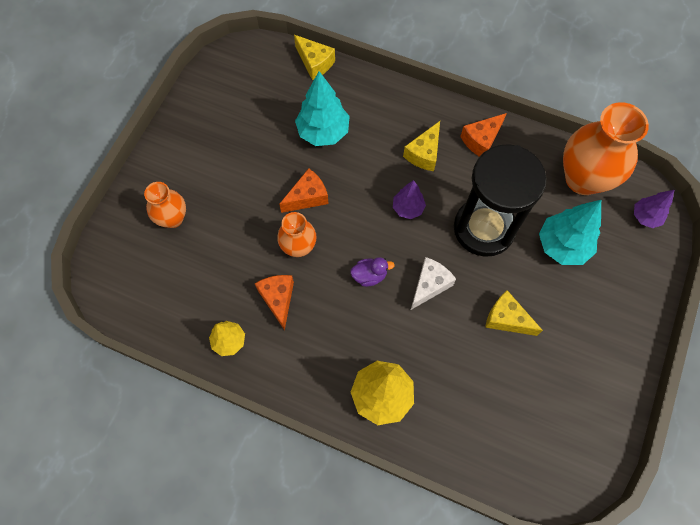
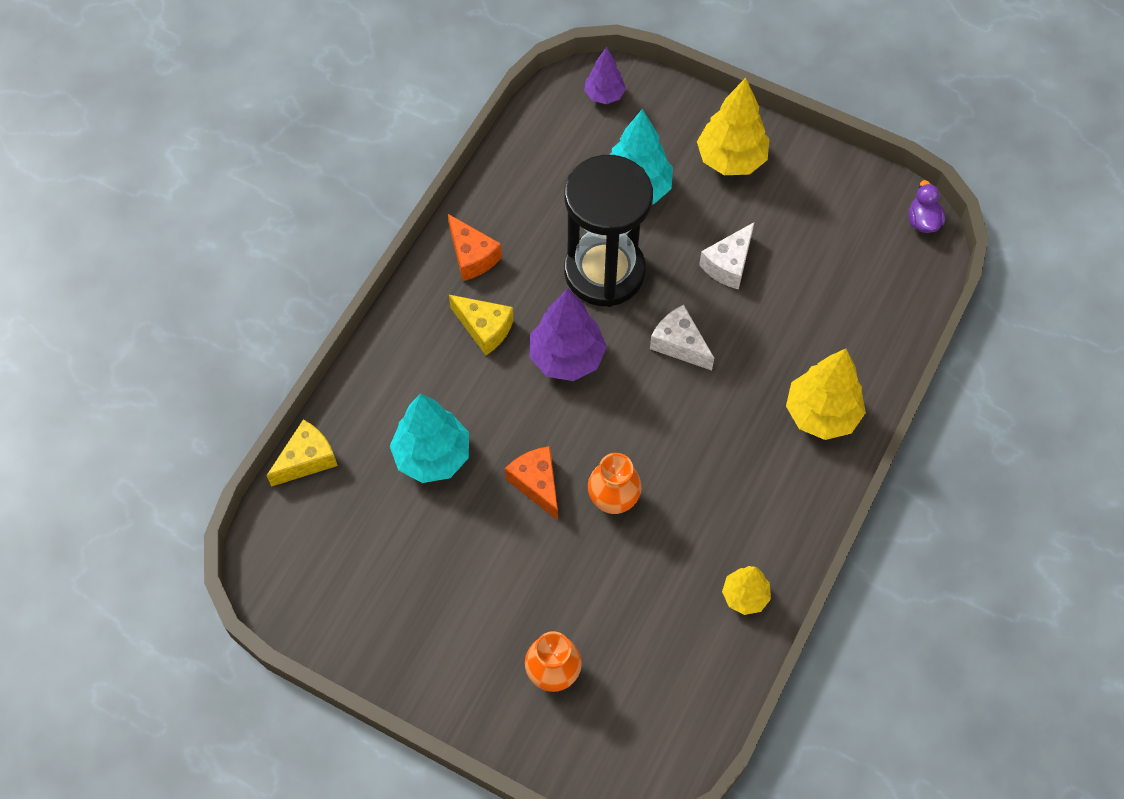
camera: 85 degrees left, 5 degrees down
(278, 299) = (688, 530): orange cheese -> none
(369, 275) = (661, 414): purple duck -> purple duck (923, 221)
(408, 208) = (567, 358): purple tree -> purple tree, size x1.70
(506, 319) = (728, 264): yellow cheese -> white cheese
(583, 179) = (544, 150): orange vase -> none
(607, 317) = (731, 159): none -> yellow tree

